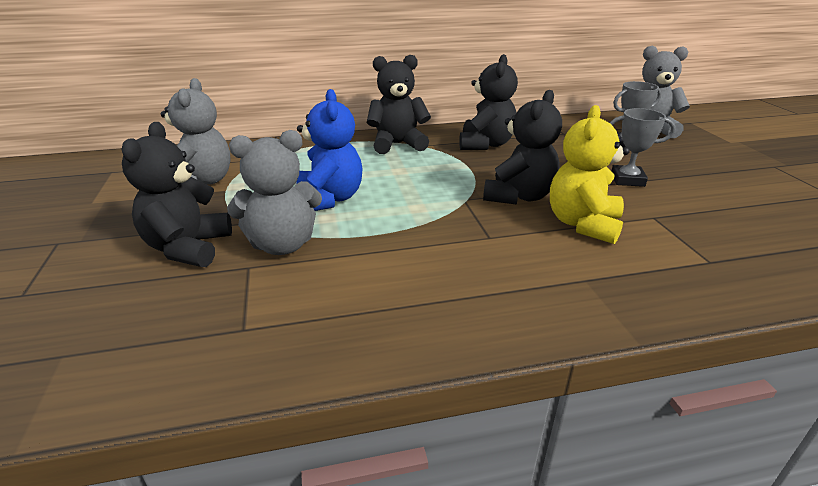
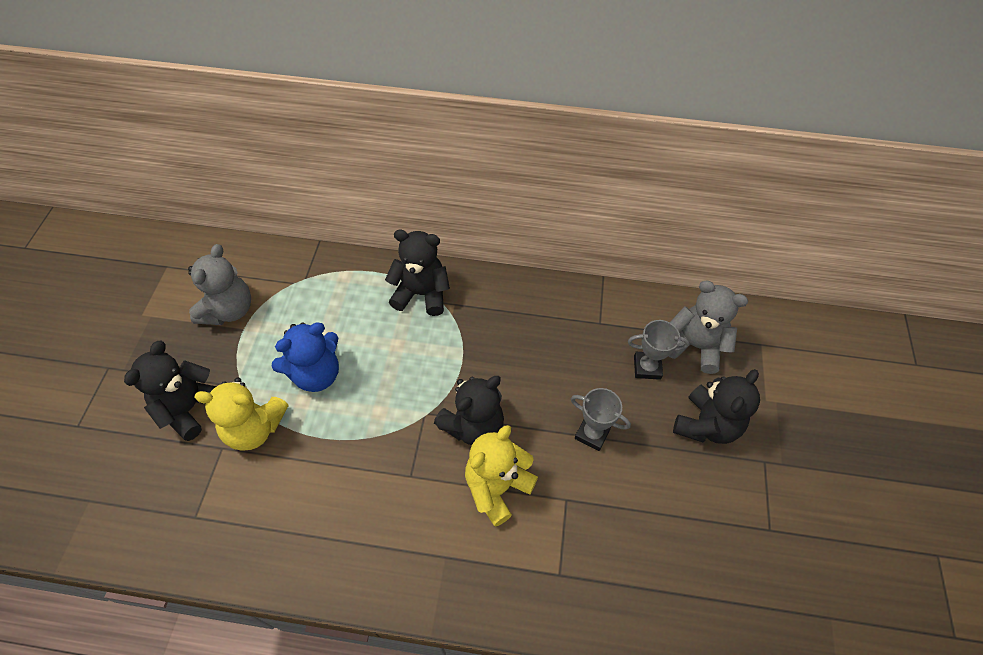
camera: 20 degrees right, 25 degrees up
(282, 245) = (254, 428): grey teddy bear -> yellow teddy bear
(329, 199) = (316, 374): blue teddy bear -> blue teddy bear turned 45 degrees clockwise
(485, 144) = (504, 322): black teddy bear -> black teddy bear (706, 425)

